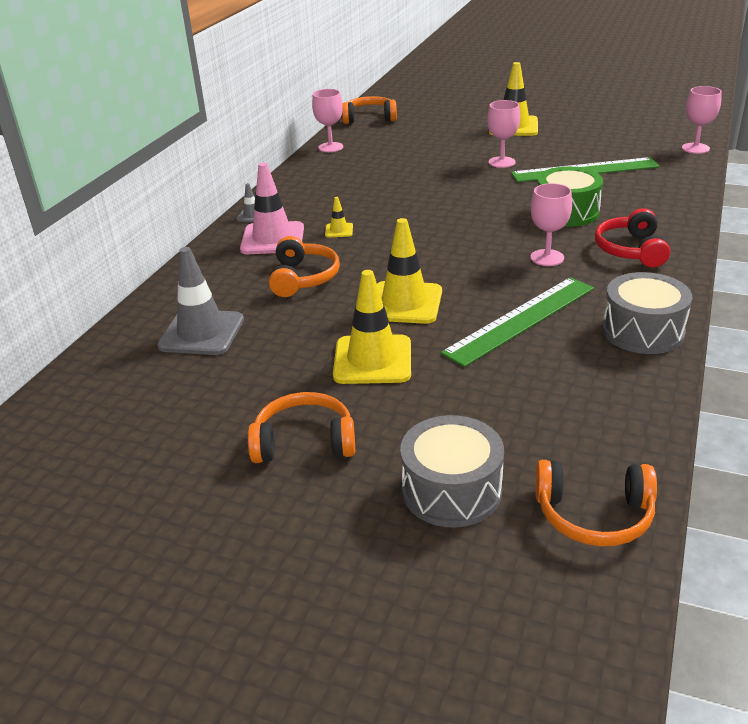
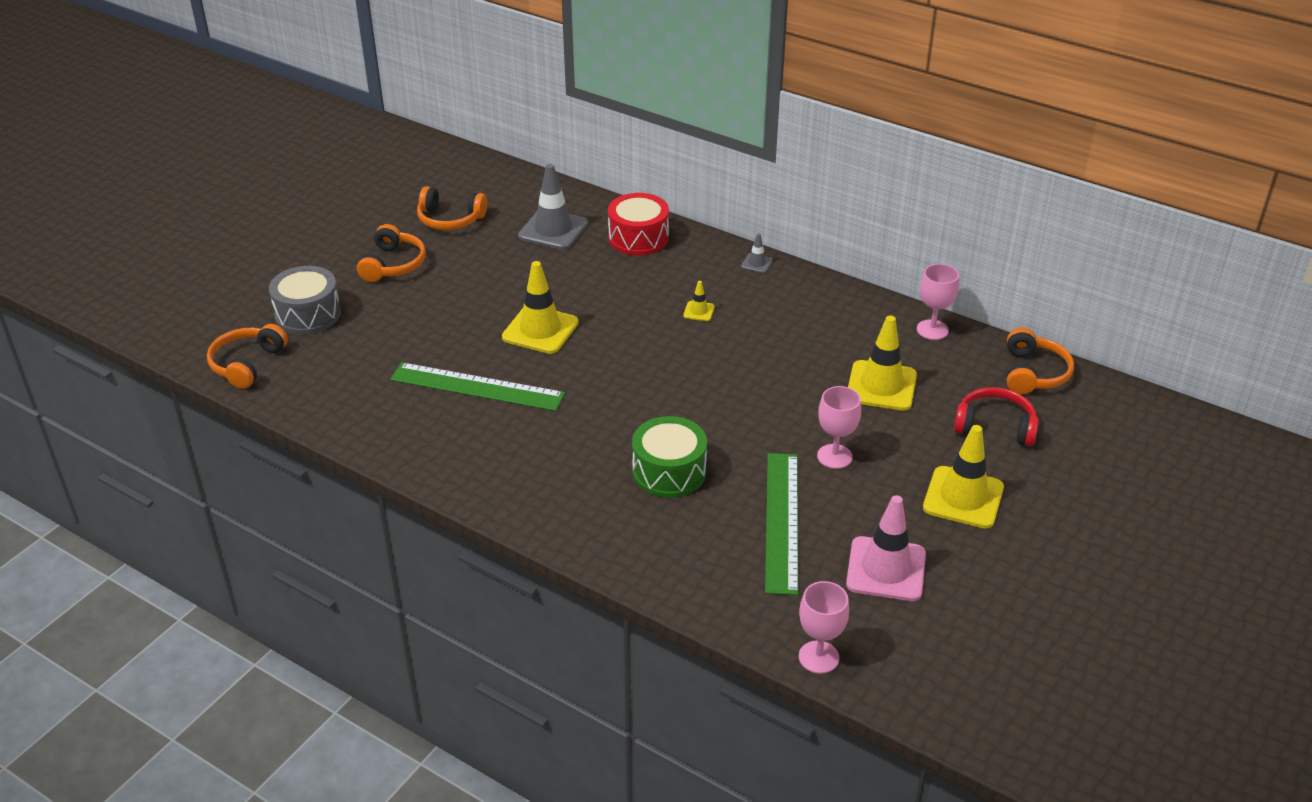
camera: 100 degrees right, 5 degrees up
(214, 278) = (638, 238): none -> red drum
(272, 239) = (699, 272): pink traffic cone -> pink traffic cone (886, 569)
(303, 278) = (614, 282): orange headphones -> orange headphones (450, 219)
(372, 360) = (467, 303): yellow traffic cone -> yellow traffic cone (881, 386)
(521, 320) = (477, 387): green ruler -> green ruler turned 45 degrees counterclockwise
(547, 258) = (575, 430): pink goblet -> none
(631, 250) = (560, 491): red headphones -> red headphones (995, 426)
(642, 331) = (418, 450): grey drum -> none

